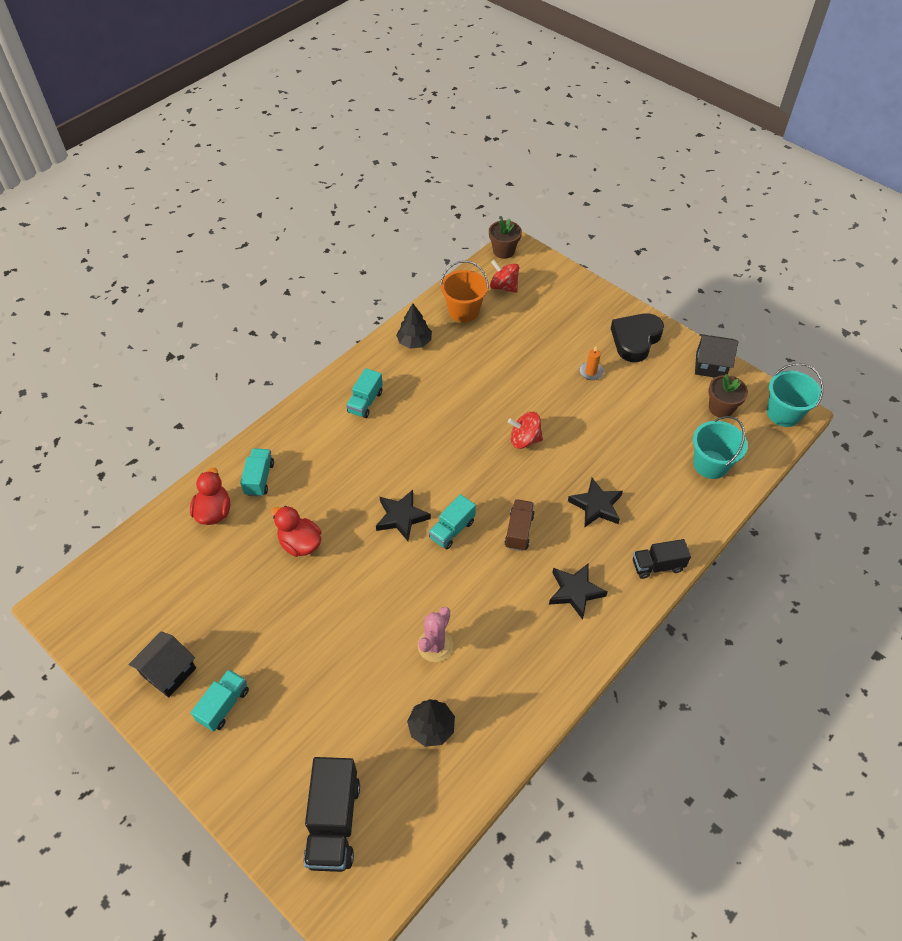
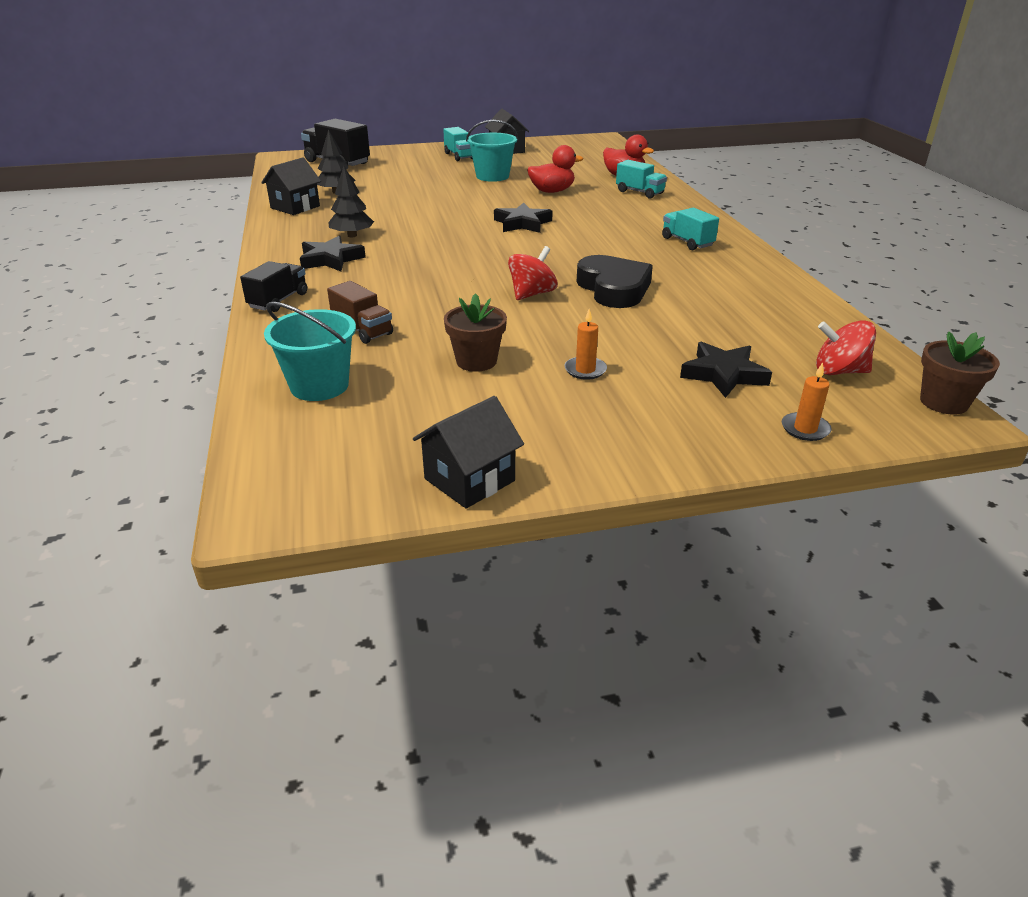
camera: 125 degrees right, 20 degrees down
(414, 342) = (763, 285): black tree -> black tree (352, 235)
(435, 645) = (388, 206): pink cactus -> none
(452, 530) = (477, 236): turquoise truck -> none
(464, 311) = (802, 327): orange bucket -> none
(498, 725) = (295, 207): none -> black house
(503, 287) = (839, 371): red spinning top -> red spinning top turned 150 degrees counterclockwise
(519, 531) = (429, 258): brown truck -> brown truck (362, 330)
(569, 284) = (805, 429): none -> orange candle
(596, 506) = (392, 298): black star -> black star (723, 374)
(635, 340) = (609, 434): black heart -> black heart (613, 289)
(721, 408) = (382, 442): brown flower pot -> brown flower pot (476, 361)
(783, 413) = (281, 498): turquoise bucket -> turquoise bucket (492, 176)

